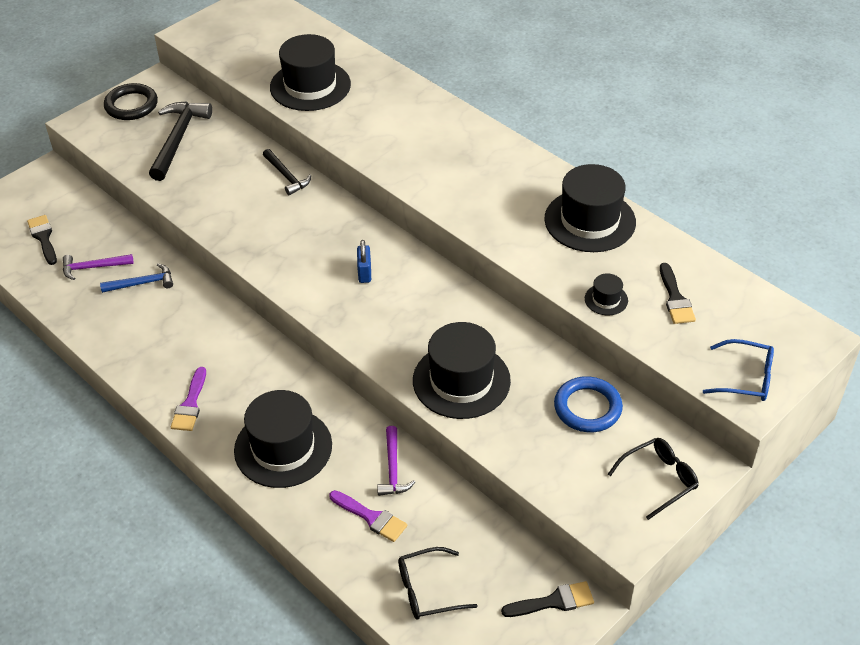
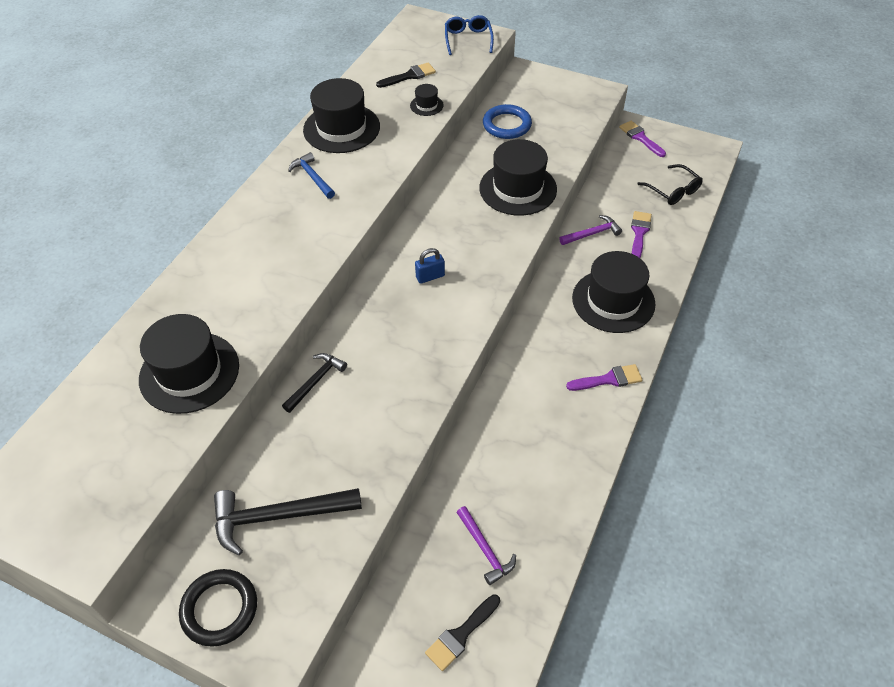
camera: 110 degrees left, 5 degrees up
(143, 283) = (487, 487): blue hammer -> blue hammer (312, 177)
(553, 601) = (640, 138): black brush -> purple brush
(659, 479) = (547, 87): black glasses -> none

